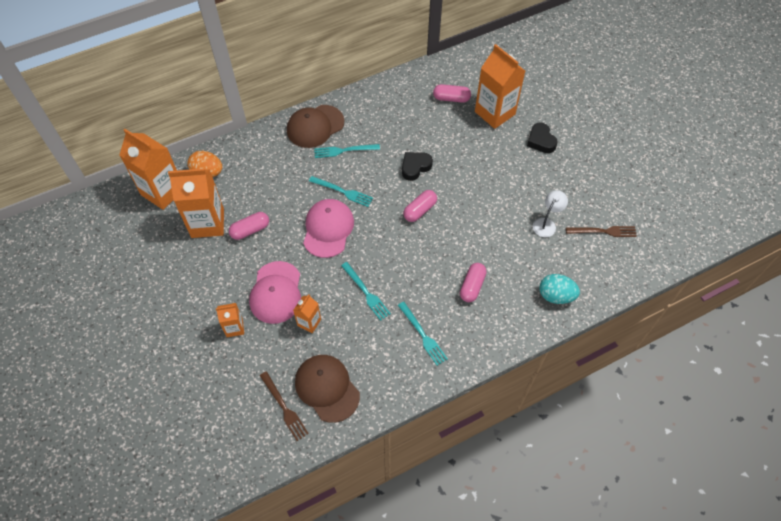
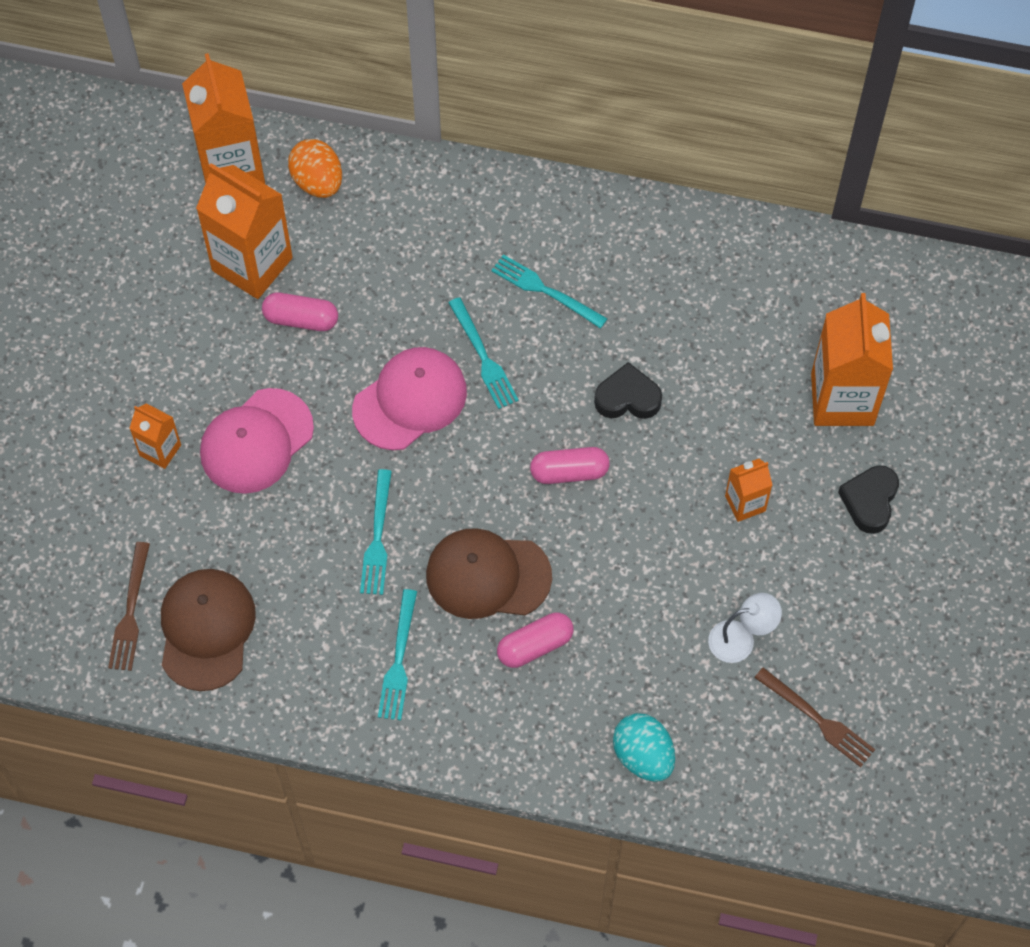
camera: 40 degrees right, 5 degrees up
(309, 322) = (263, 520): orange carton -> orange carton (745, 503)
(315, 126) = (538, 218): brown cap -> brown cap (487, 575)
(451, 98) = (796, 323): pink capsule -> none

